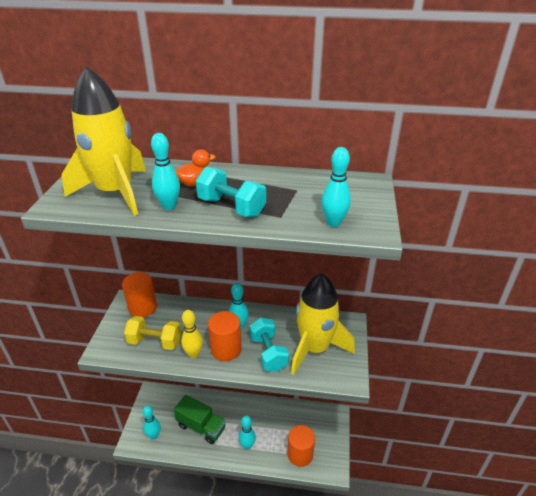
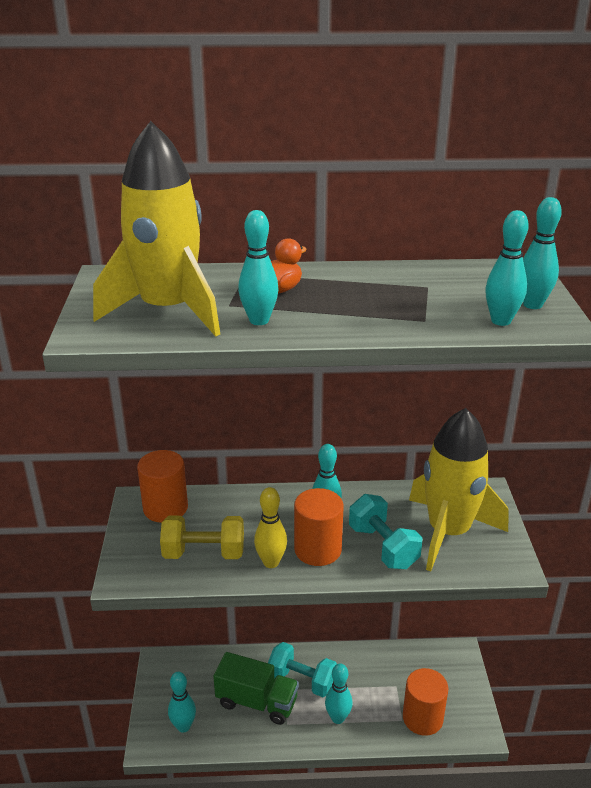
camera: 10 degrees left, 5 degrees down
(231, 207) = (349, 314): turquoise dumbbell -> turquoise dumbbell (302, 680)
(363, 211) = (532, 305): none -> turquoise bowling pin

